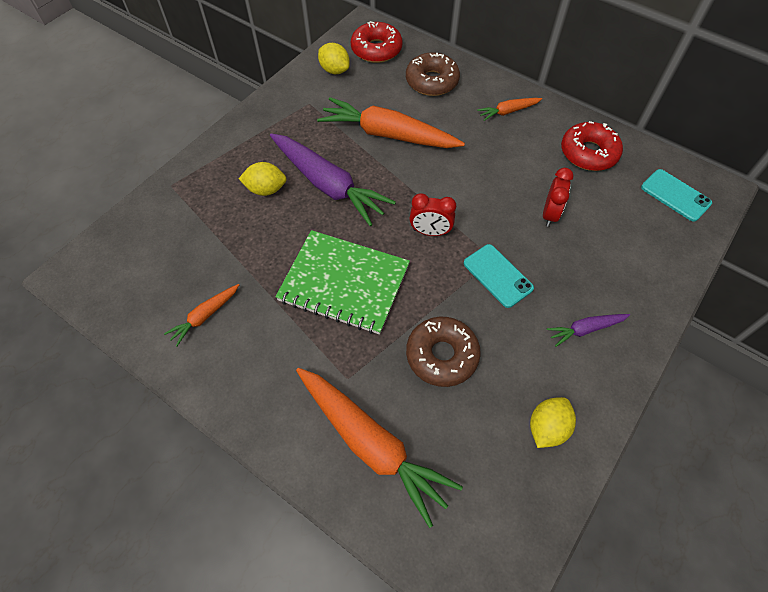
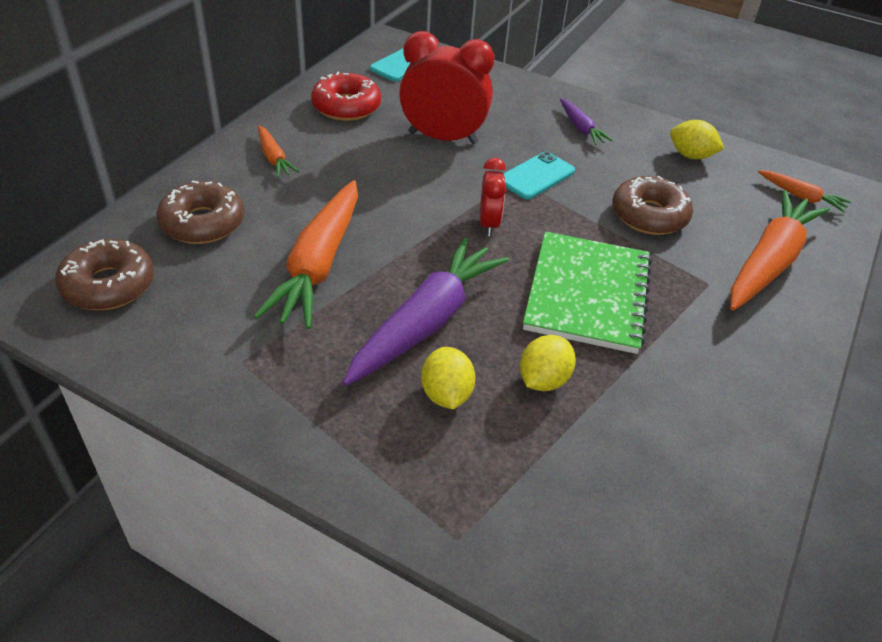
camera: 100 degrees left, 15 degrees down
(205, 316) = (691, 431): orange carrot -> orange carrot (801, 196)
(334, 70) = (156, 335): yellow lemon -> yellow lemon (543, 380)
(376, 49) = (109, 285): red donut -> brown donut
(550, 214) = (443, 138): red clock -> red clock, size x1.82

